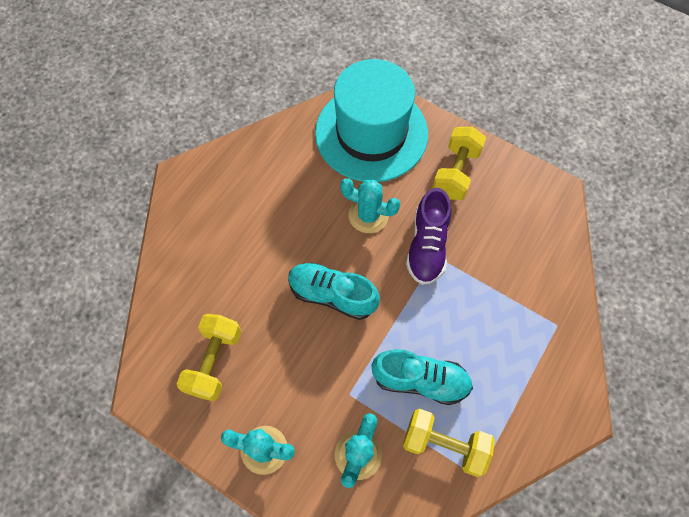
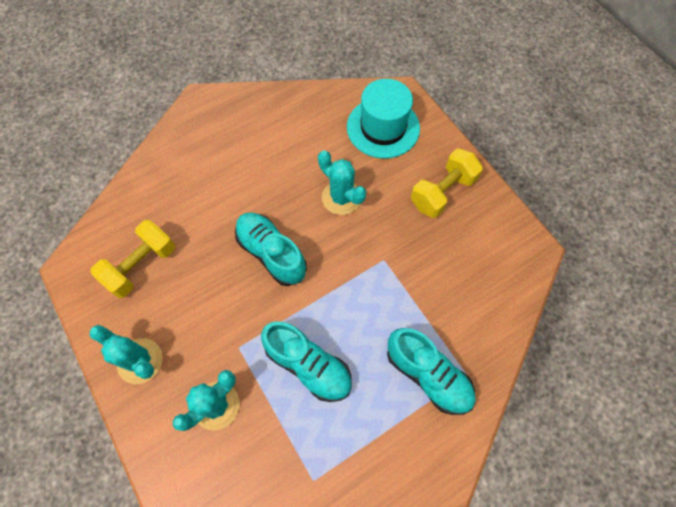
camera: 25 degrees right, 0 degrees up
(371, 133) = (383, 127): turquoise hat -> turquoise hat, size x0.66
(427, 246) = (380, 247): purple shoe -> none
(444, 445) = (298, 435): yellow dumbbell -> none
(526, 340) = (428, 375): none -> turquoise shoe

